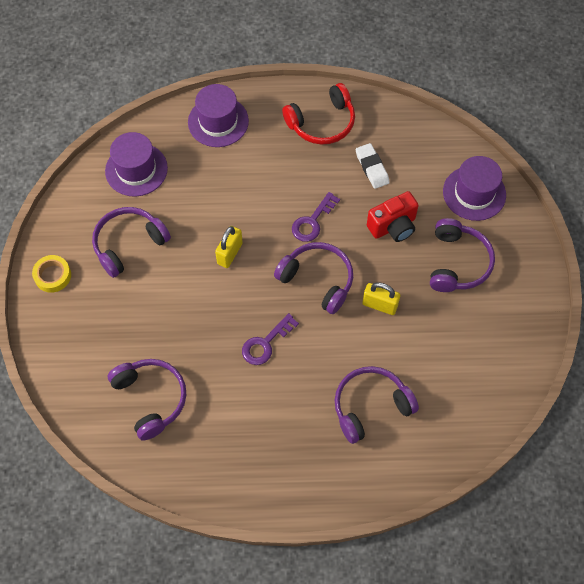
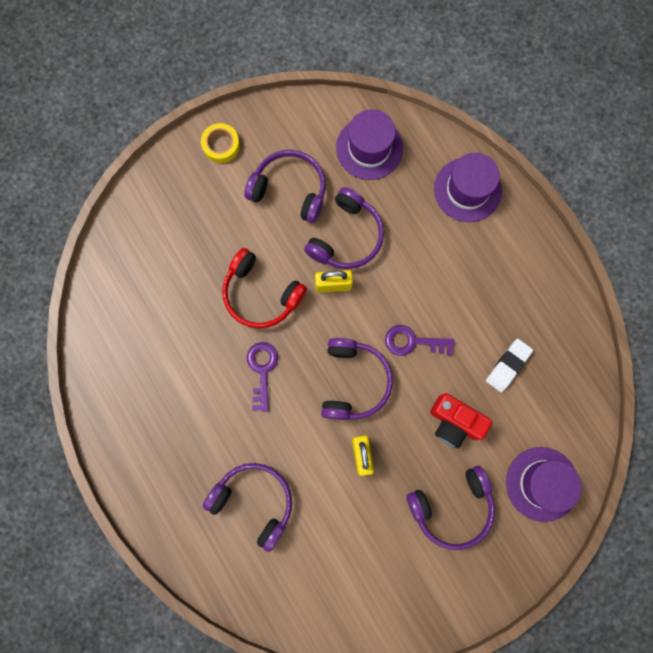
camera: 60 degrees right, 15 degrees up
(151, 398) = (154, 301): purple headphones -> purple headphones (346, 237)
(265, 343) = (262, 370): purple key -> purple key turned 75 degrees clockwise
(322, 123) = (529, 288): red headphones -> red headphones (261, 294)

